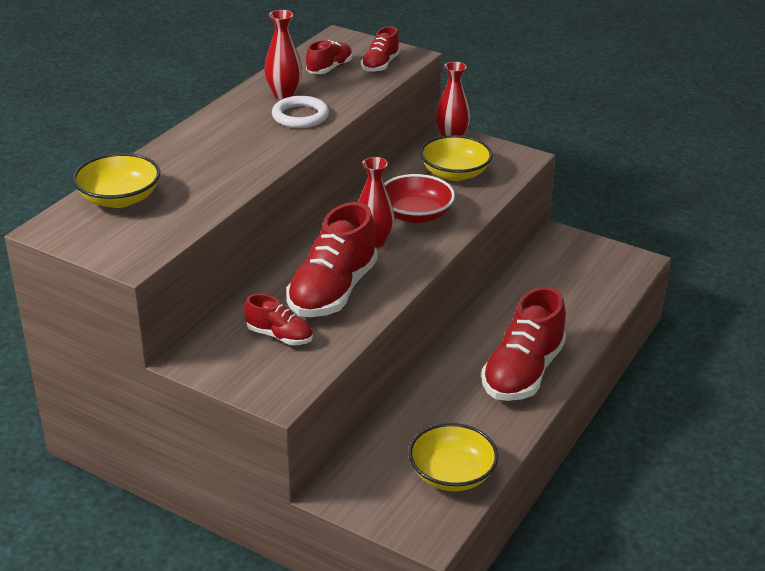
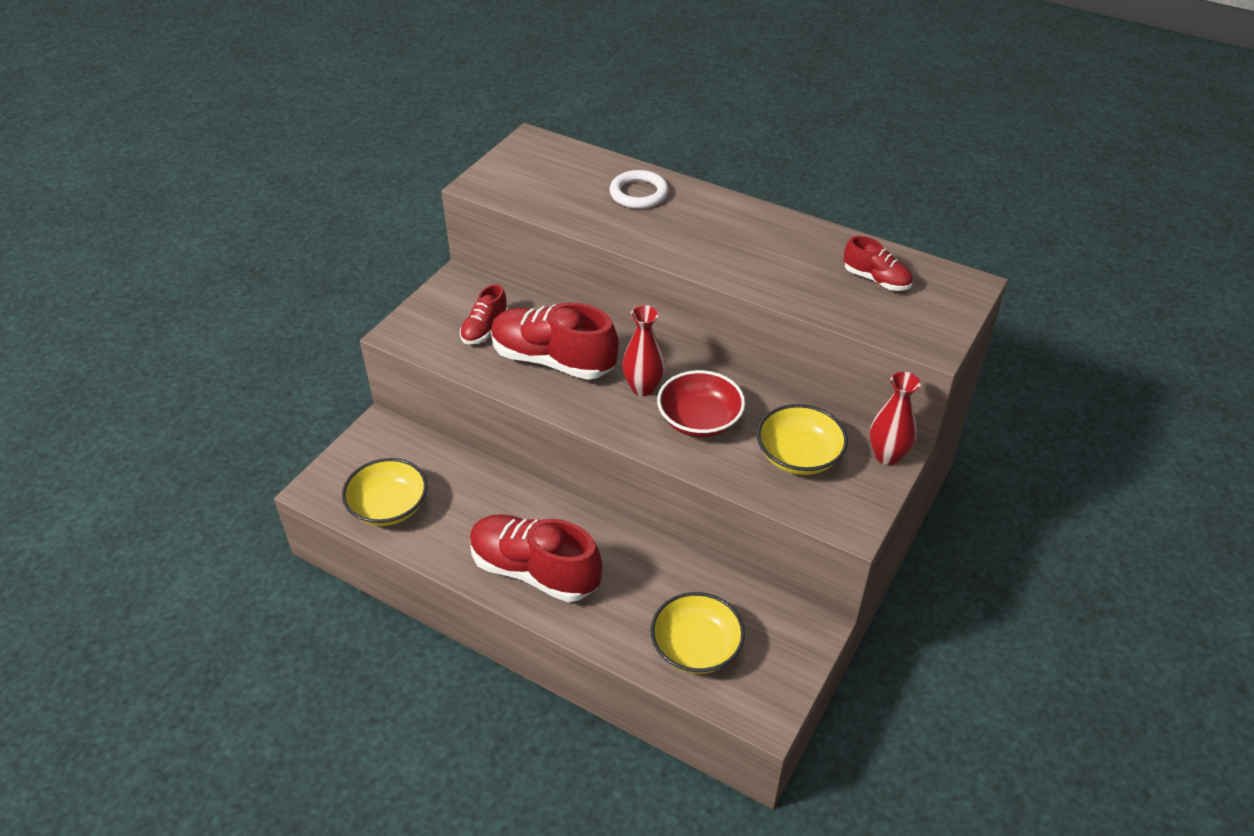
camera: 90 degrees right, 10 degrees up
(119, 199) = (579, 168): yellow bowl -> yellow bowl (696, 647)
(284, 94) = (801, 249): red vase -> none
(300, 116) = (751, 262): white ring -> white ring (638, 193)
(380, 65) = (897, 320): red shoe -> none

